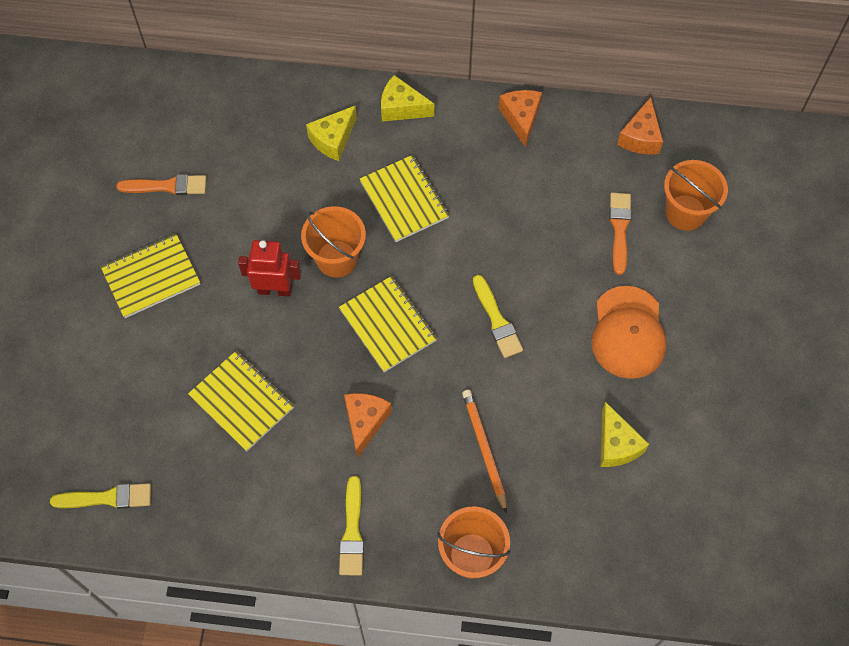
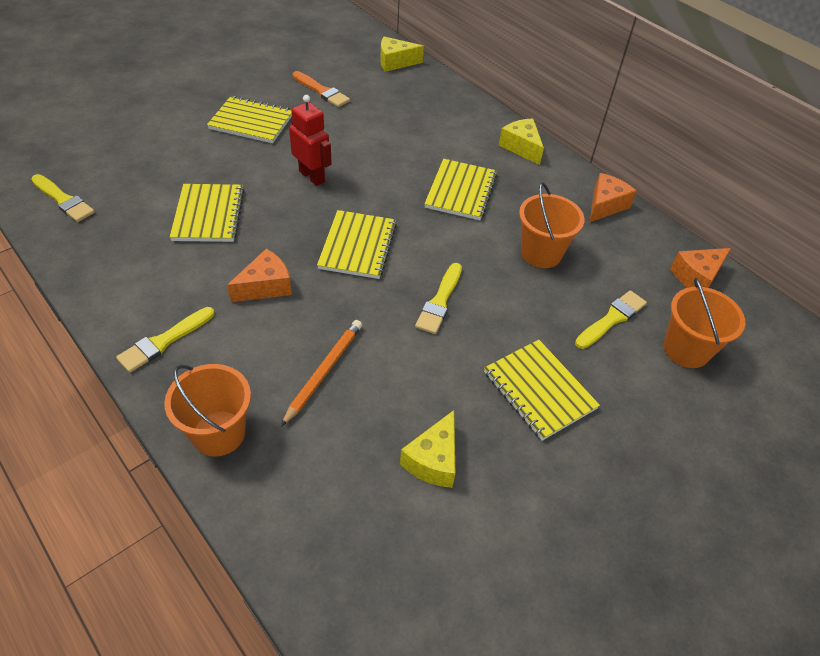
camera: 40 degrees right, 15 degrees down
(333, 139) = (453, 133): yellow cheese -> yellow cheese (395, 62)
(336, 259) = (373, 189): orange bucket -> orange bucket (541, 253)
(619, 229) = (611, 319): orange brush -> yellow brush
(628, 332) = (539, 390): orange cap -> yellow notebook

